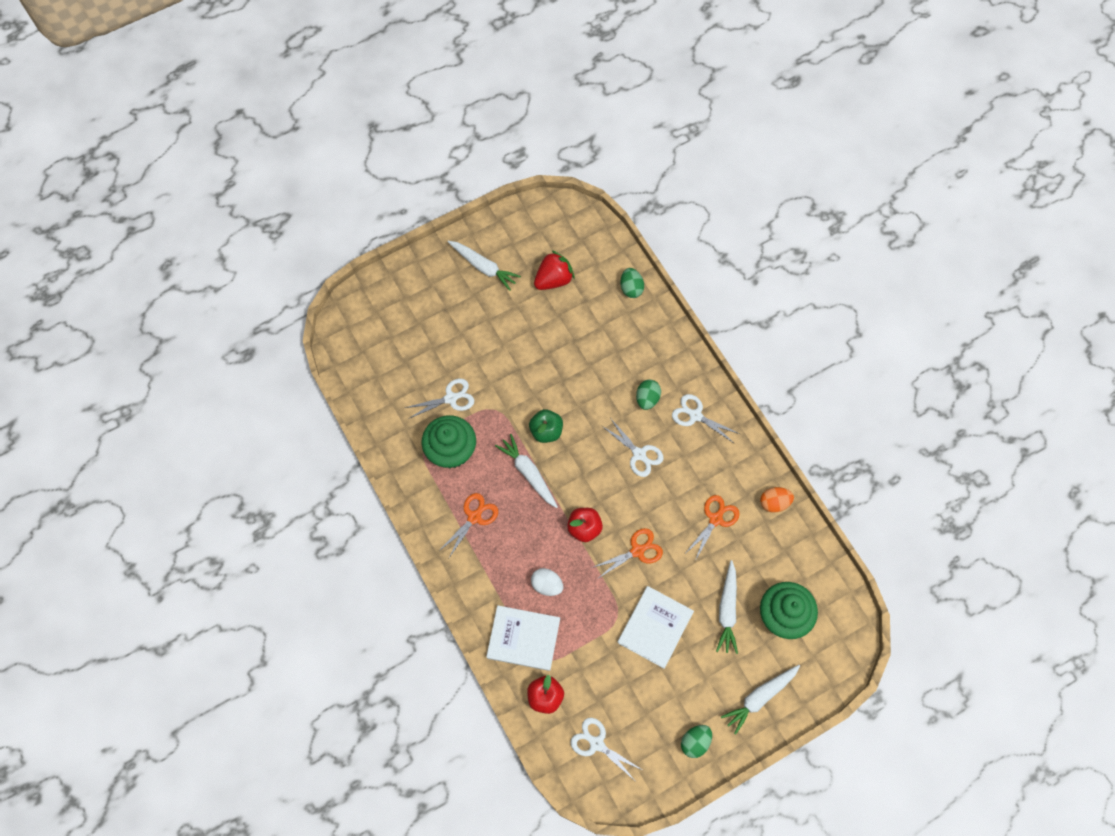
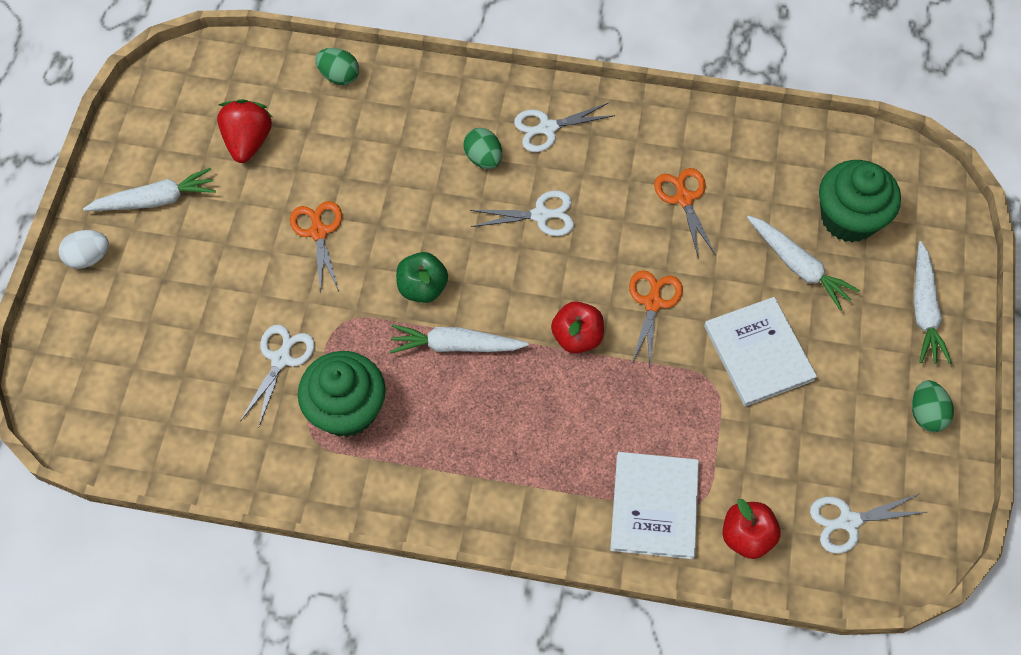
camera: 50 degrees left, 5 degrees down
(474, 517) = (455, 447): orange scissors -> orange scissors (318, 232)
(523, 638) = (654, 506): white book -> white book turned 45 degrees counterclockwise
(547, 585) = (610, 430): white egg -> white egg (89, 257)
(774, 503) = (714, 131): orange egg -> none

